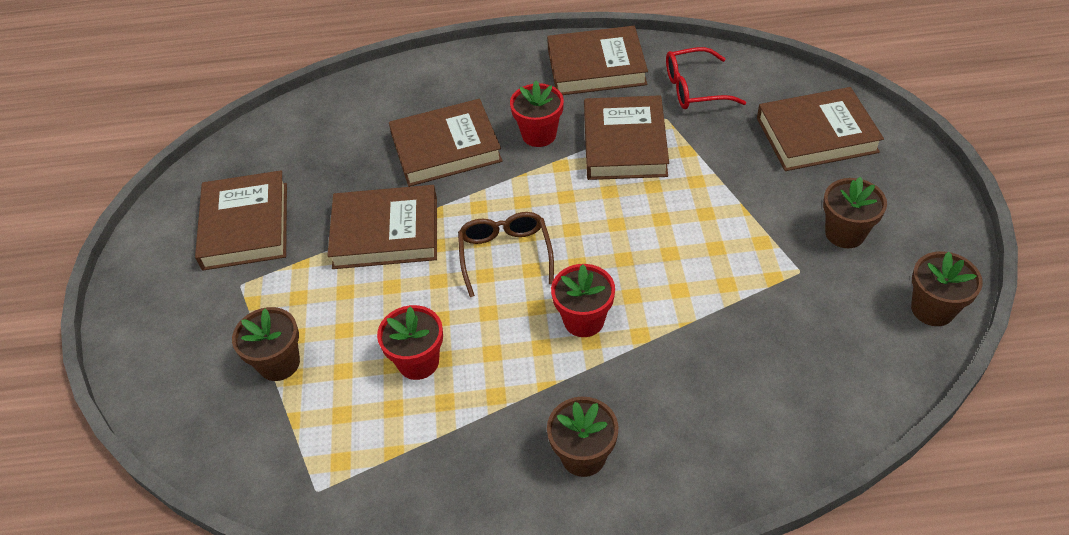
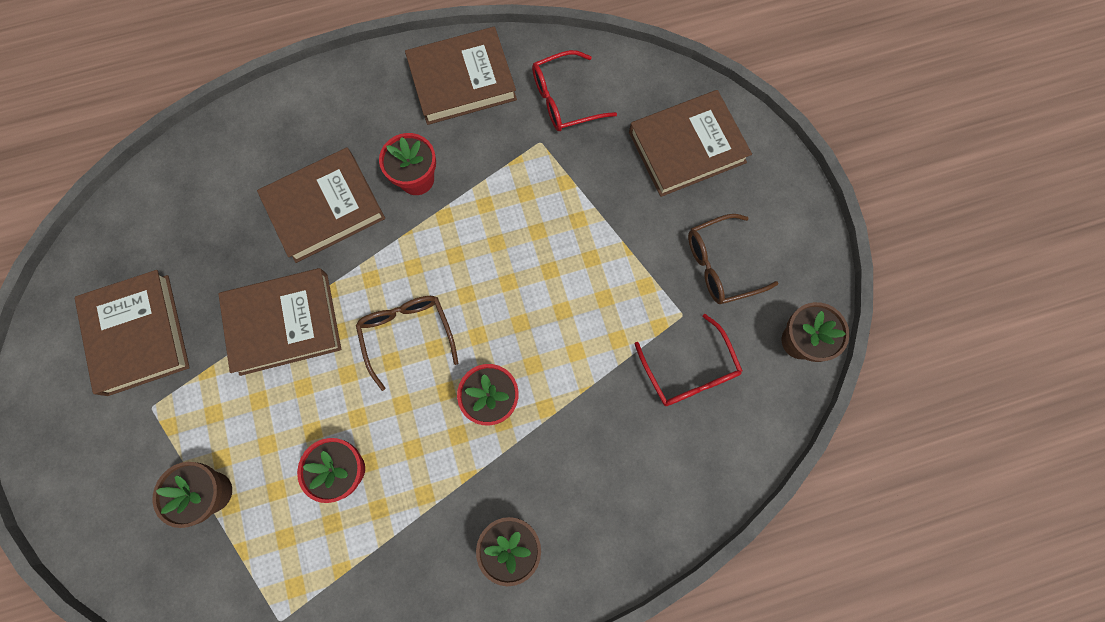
camera: 15 degrees left, 25 degrees up
(624, 143) = (503, 180): brown book -> none
(803, 321) = (689, 371): none -> red glasses
(845, 233) = (720, 265): brown flower pot -> brown glasses

